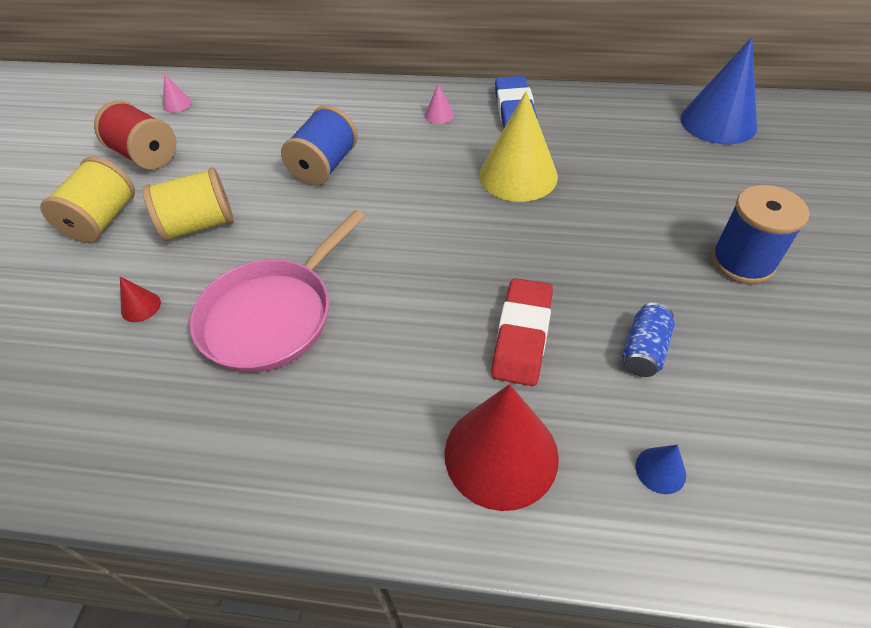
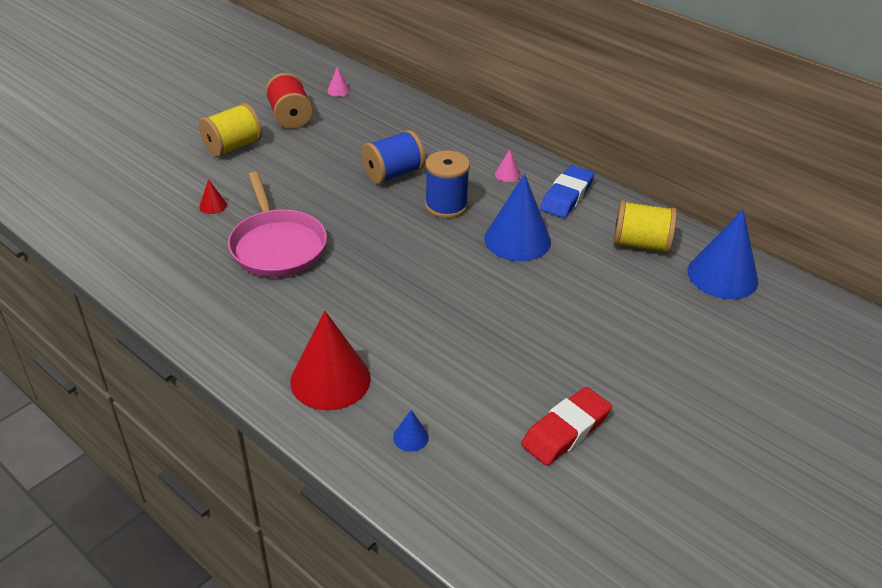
camera: 30 degrees right, 10 degrees down
(199, 225) = (283, 175): yellow spool -> yellow spool (640, 244)
(272, 316) = (277, 246): pink pan -> pink pan turned 90 degrees counterclockwise
(518, 175) = (517, 240): yellow cone -> blue cone
(522, 336) = (409, 331): red eraser -> red eraser (565, 430)
(644, 350) = (476, 378): blue can -> none
(742, 262) = (611, 368): blue spool -> blue spool (446, 205)

